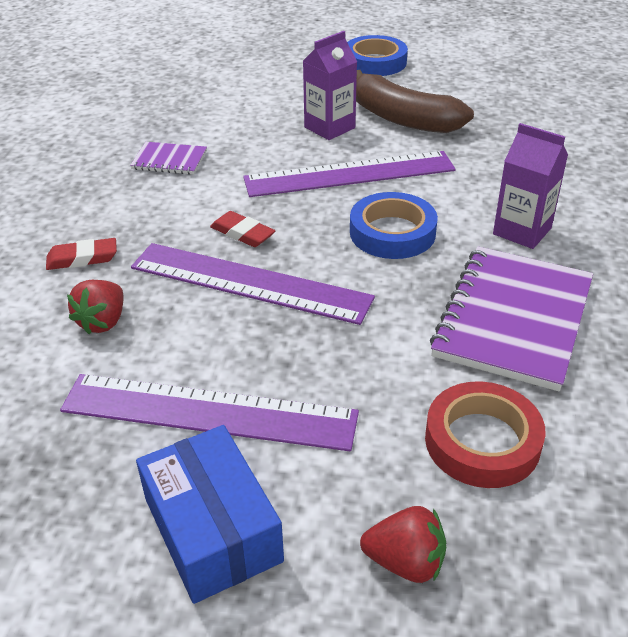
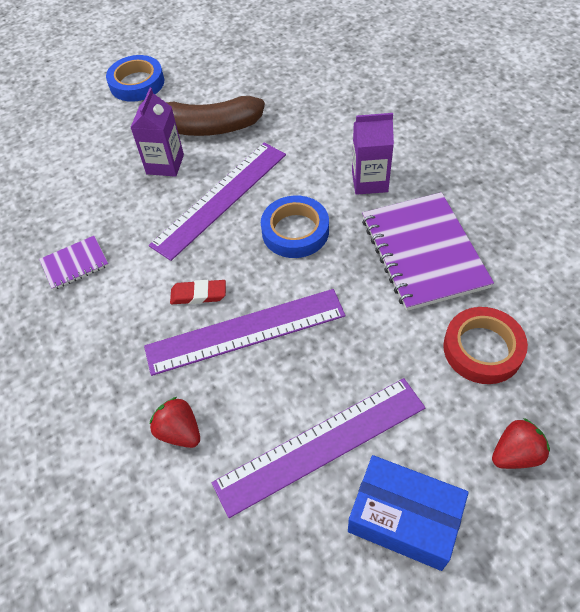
camera: 35 degrees left, 15 degrees up
(82, 258) = (105, 392): red eraser -> none
(103, 322) = (179, 431): red strawberry -> red strawberry turned 150 degrees clockwise

